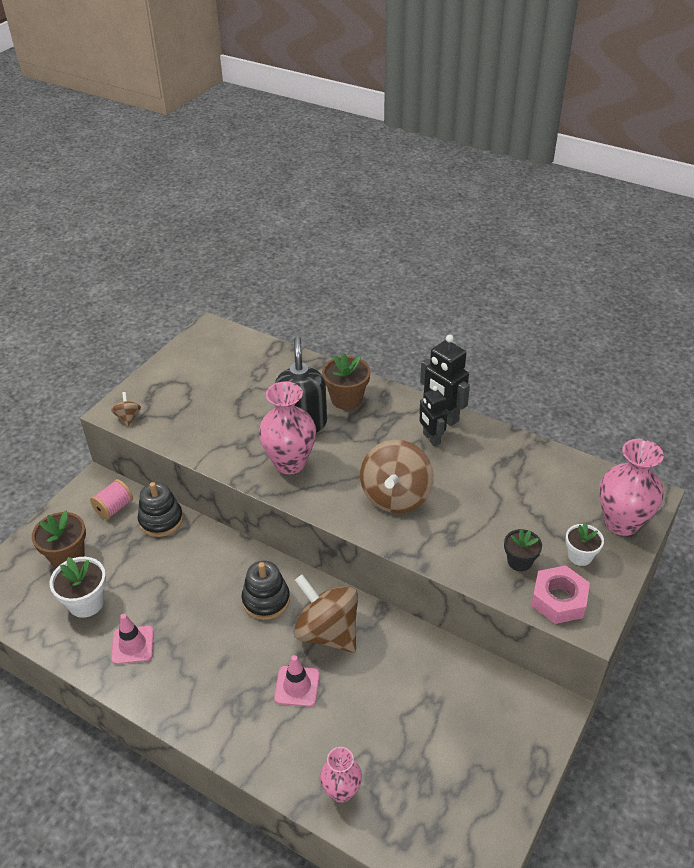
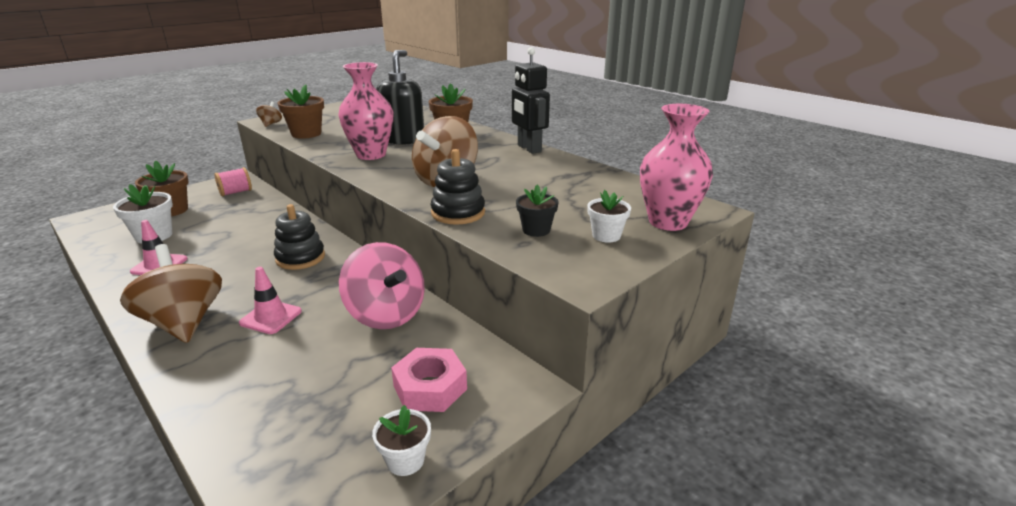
camera: 15 degrees right, 15 degrees down
(161, 520) = (264, 203): black stacking toy -> black stacking toy (458, 213)
(187, 432) = (306, 134): none -> brown flower pot
(327, 632) = (335, 286): brown spinning top -> brown spinning top (184, 322)
(341, 791) = (233, 408): pink vase -> none
(396, 657) = (386, 315): none -> pink spinning top
(431, 438) = (508, 157): black robot -> none
(501, 801) = (405, 460): none -> white flower pot
(558, 600) = (560, 260): pink nut -> pink nut (430, 387)

